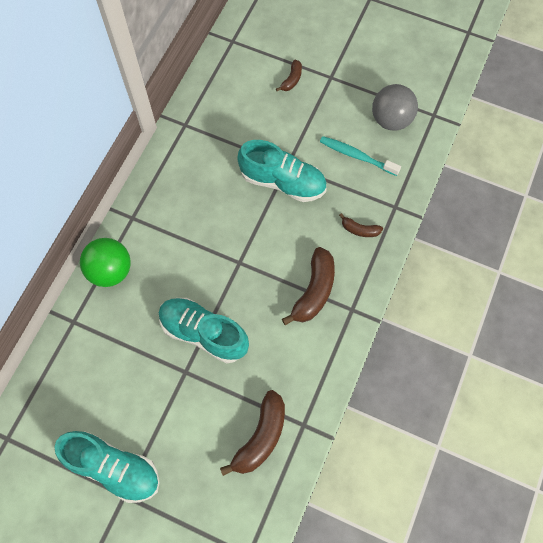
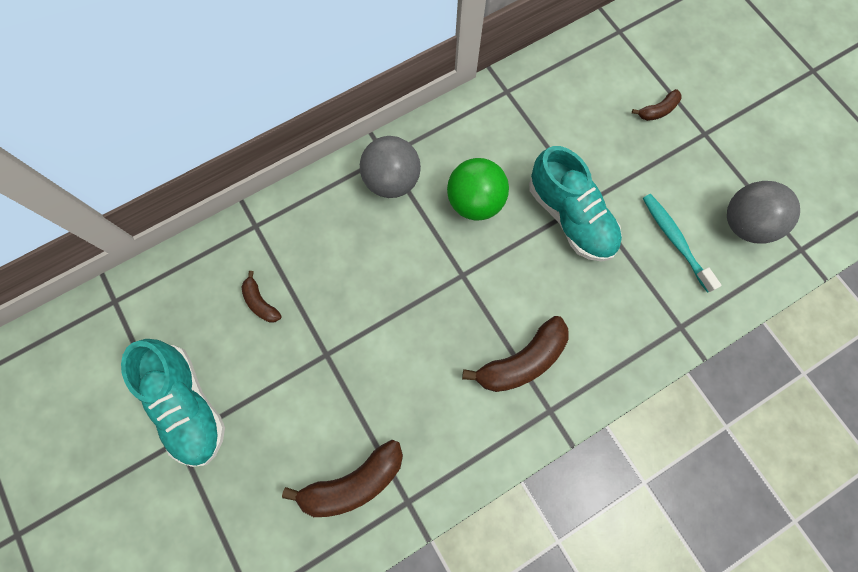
camera: 35 degrees right, 5 degrees up
(110, 271) = (326, 197): green ball -> green ball (475, 202)
(148, 231) = (392, 181): none -> grey ball
(204, 333) = (373, 326): turquoise shoe -> none
(360, 230) = (621, 326): brown banana -> brown banana (261, 302)

